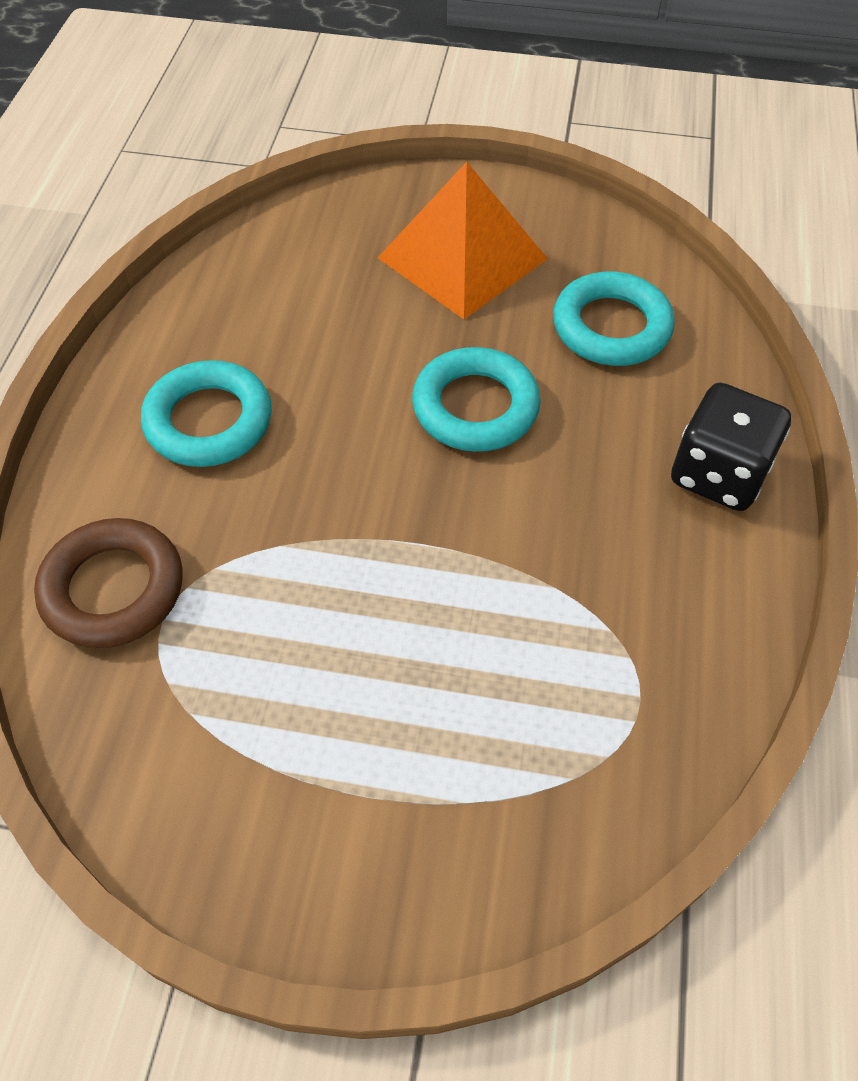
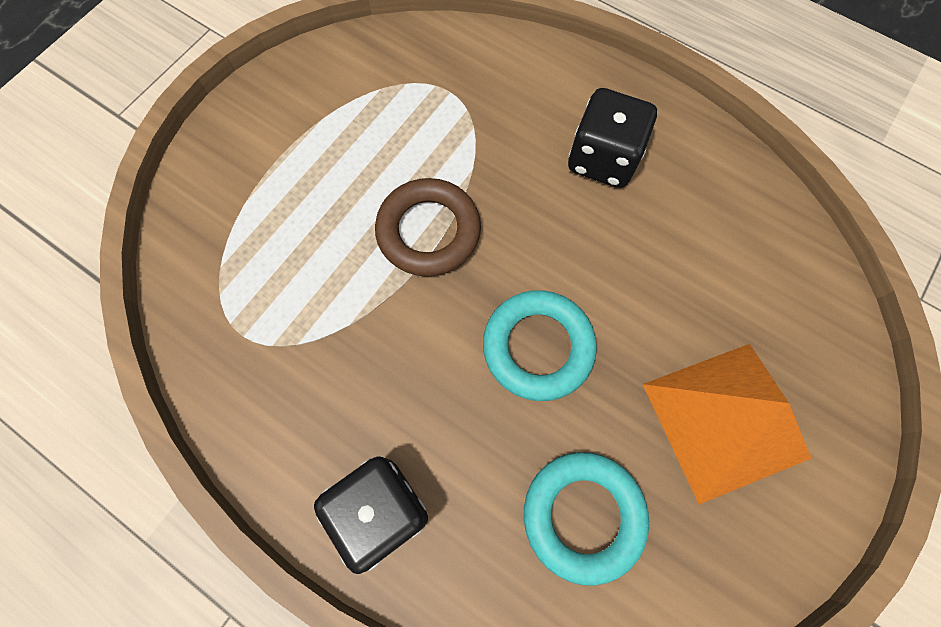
camera: 115 degrees right, 15 degrees up
(113, 589) = (485, 72): brown ring -> brown ring (428, 231)
(209, 421) = (603, 159): turquoise ring -> black dice

